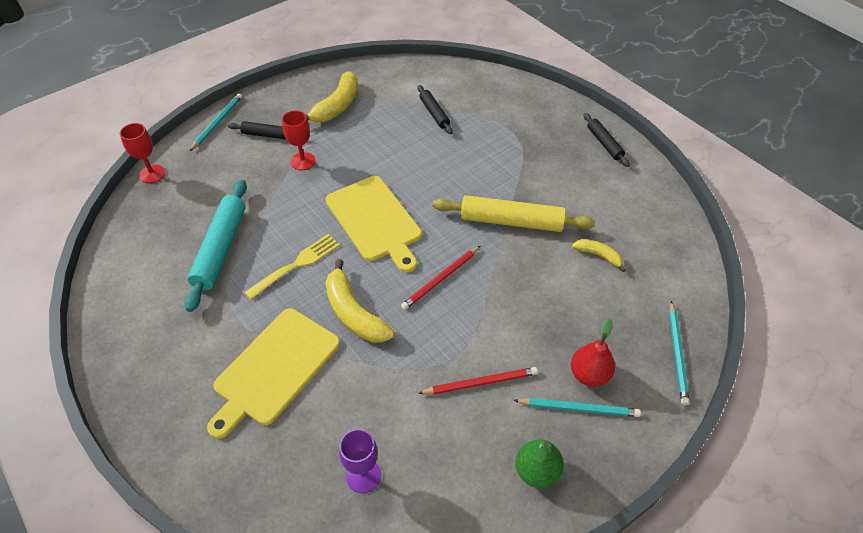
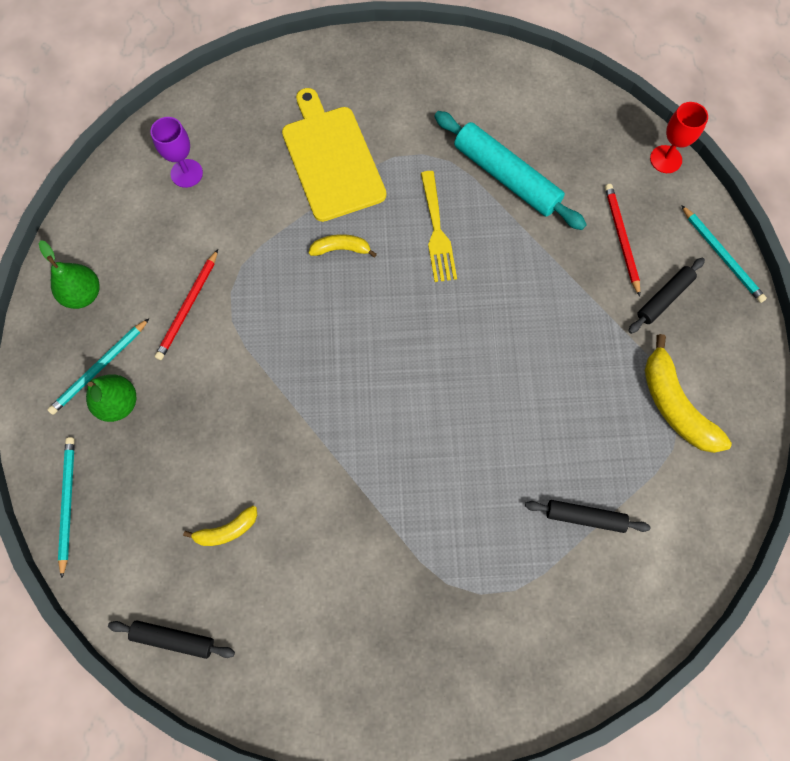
camera: 125 degrees right, 20 degrees up
(303, 161) = (590, 312): red goblet -> none
(354, 313) = (341, 249): yellow banana -> yellow banana, size x0.55
(375, 221) = (444, 334): yellow cutting board -> none
(441, 279) = (320, 348): red pencil -> red pencil (621, 238)
(511, 221) = (341, 474): yellow rolling pin -> none
(589, 374) = (119, 403): red pear -> green pear
(604, 143) = (379, 702): black rolling pin -> black rolling pin (173, 639)
(677, 354) = (68, 503): turquoise pencil -> turquoise pencil turned 45 degrees clockwise

